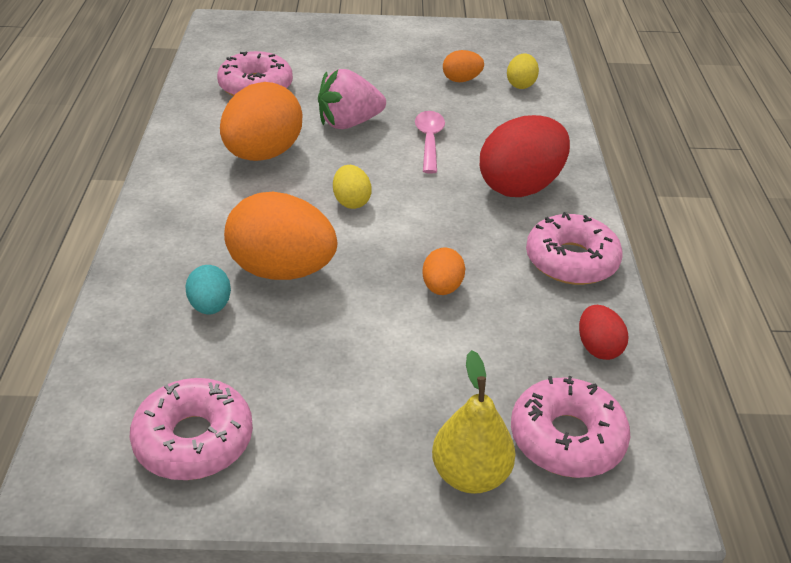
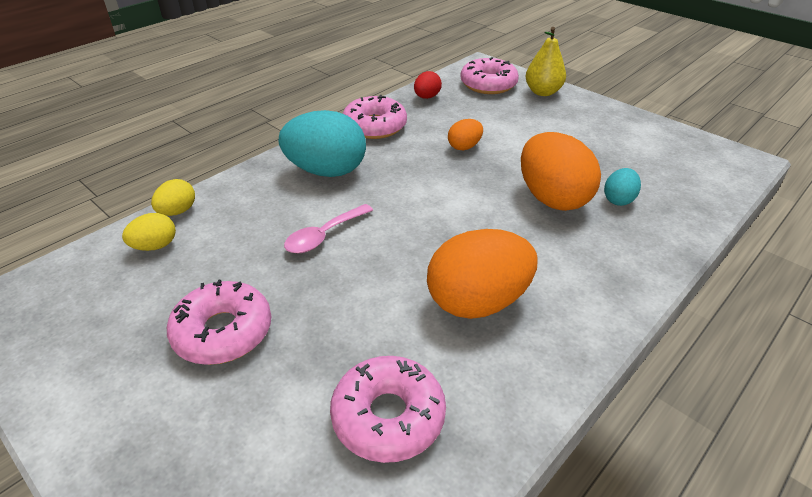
camera: 135 degrees left, 0 degrees up
(194, 440) = (665, 148): pink donut -> pink donut (223, 332)
(349, 123) = (360, 293): pink strawberry -> none
(351, 201) = (453, 219): yellow egg -> yellow egg (178, 211)
(461, 80) = (185, 283): orange egg -> none
(520, 187) = (326, 171): red egg -> turquoise egg

